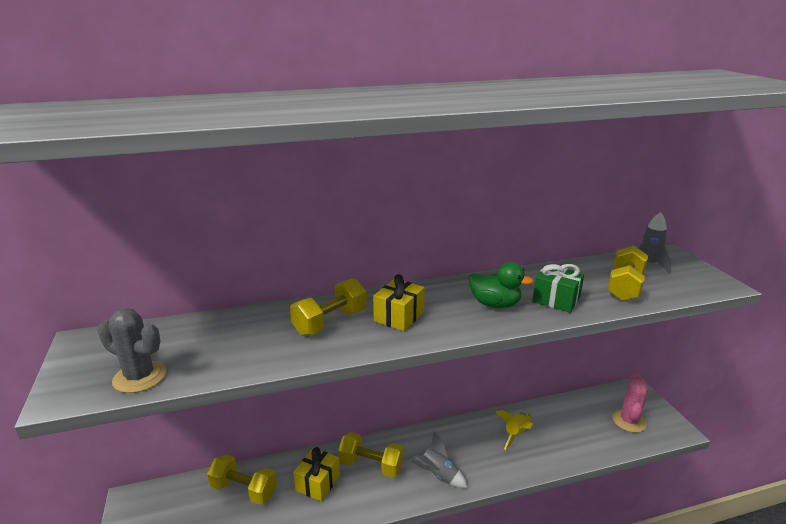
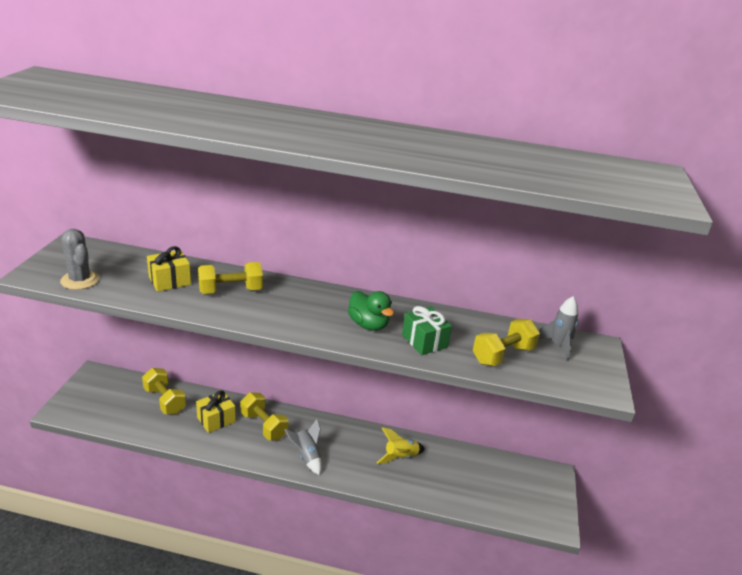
camera: 25 degrees right, 5 degrees up
(399, 317) = (283, 305): yellow gift -> yellow gift (170, 281)
(629, 421) = (516, 495): pink cactus -> none

